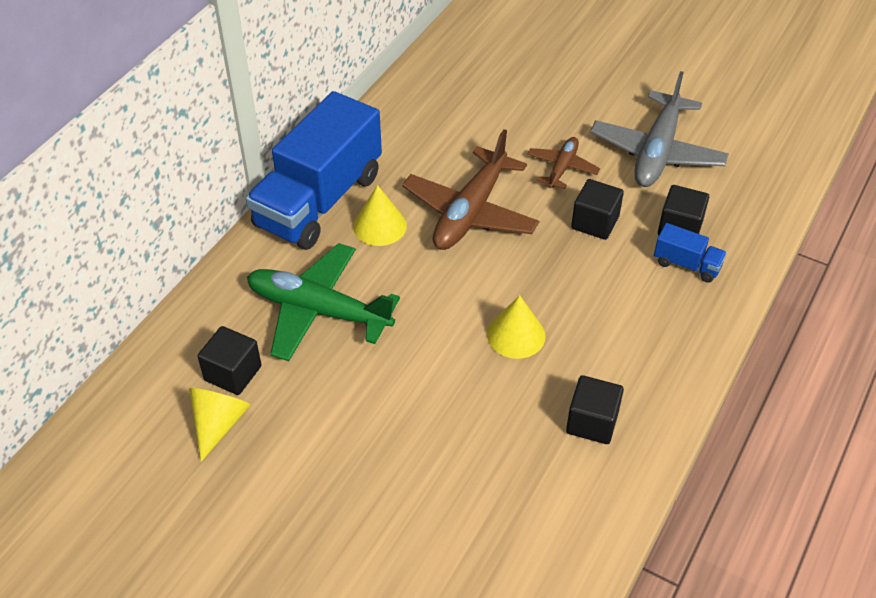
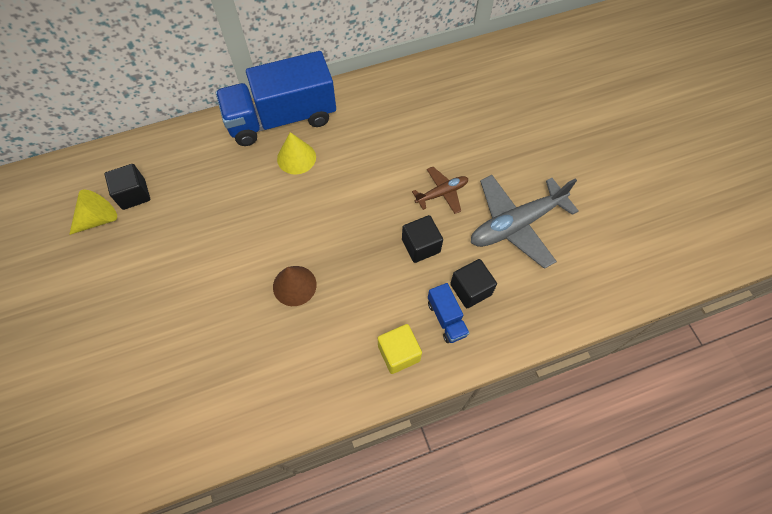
camera: 40 degrees right, 15 degrees up
(318, 311) = (210, 188): green plane -> none
(470, 212) = (355, 185): brown plane -> none
(516, 335) = (294, 285): yellow cone -> brown cone
(592, 422) = (275, 377): black cube -> none
(679, 321) = (399, 353): none -> yellow cube

